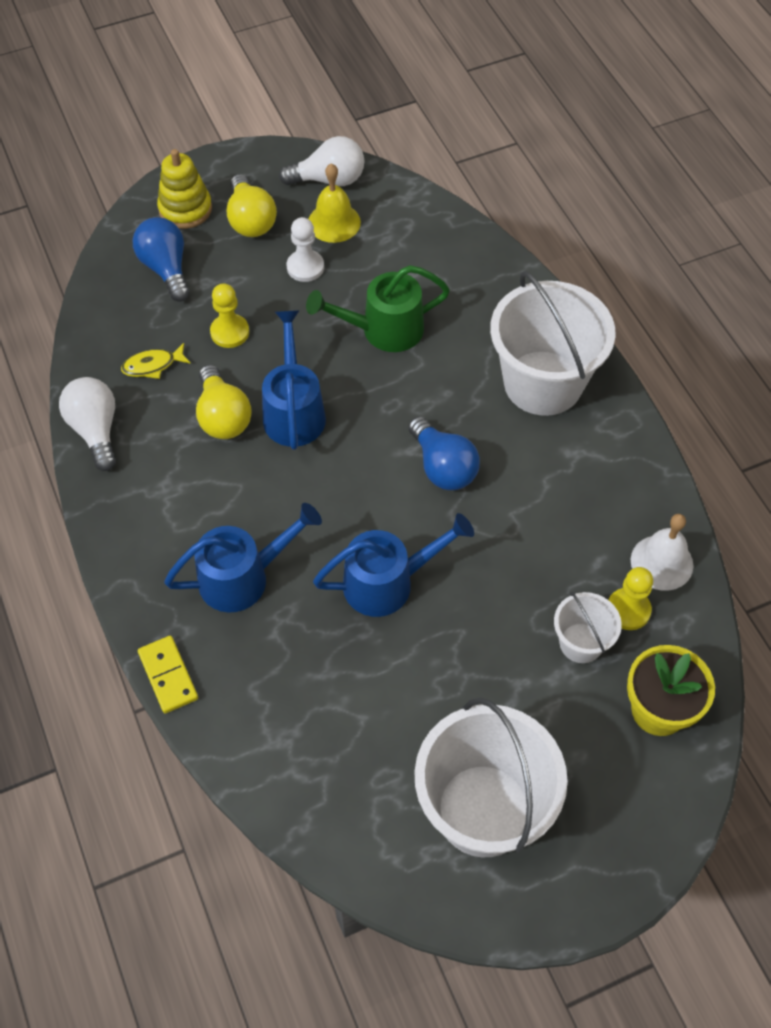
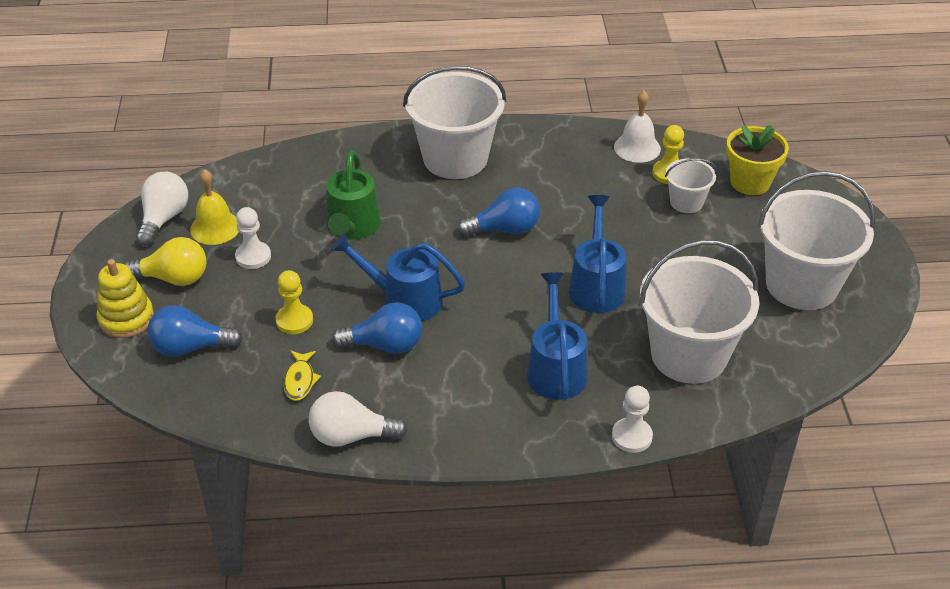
camera: 70 degrees left, 15 degrees down
(168, 675) = (631, 436): yellow domino -> white pawn
(223, 416) = (385, 345): yellow light bulb -> blue light bulb
(310, 705) = (689, 355): none -> white bucket

